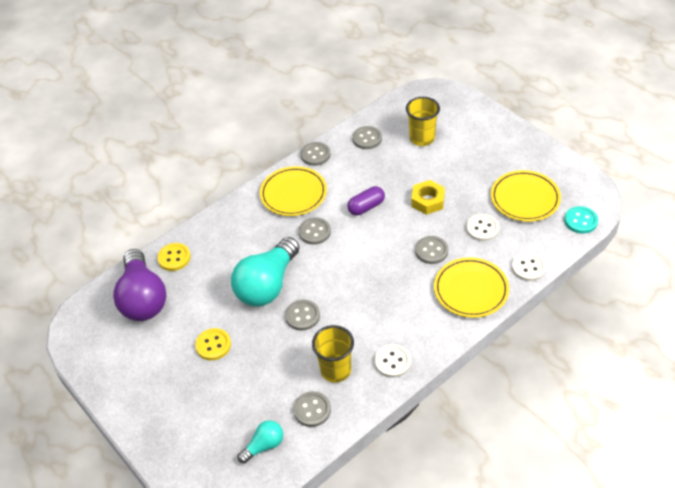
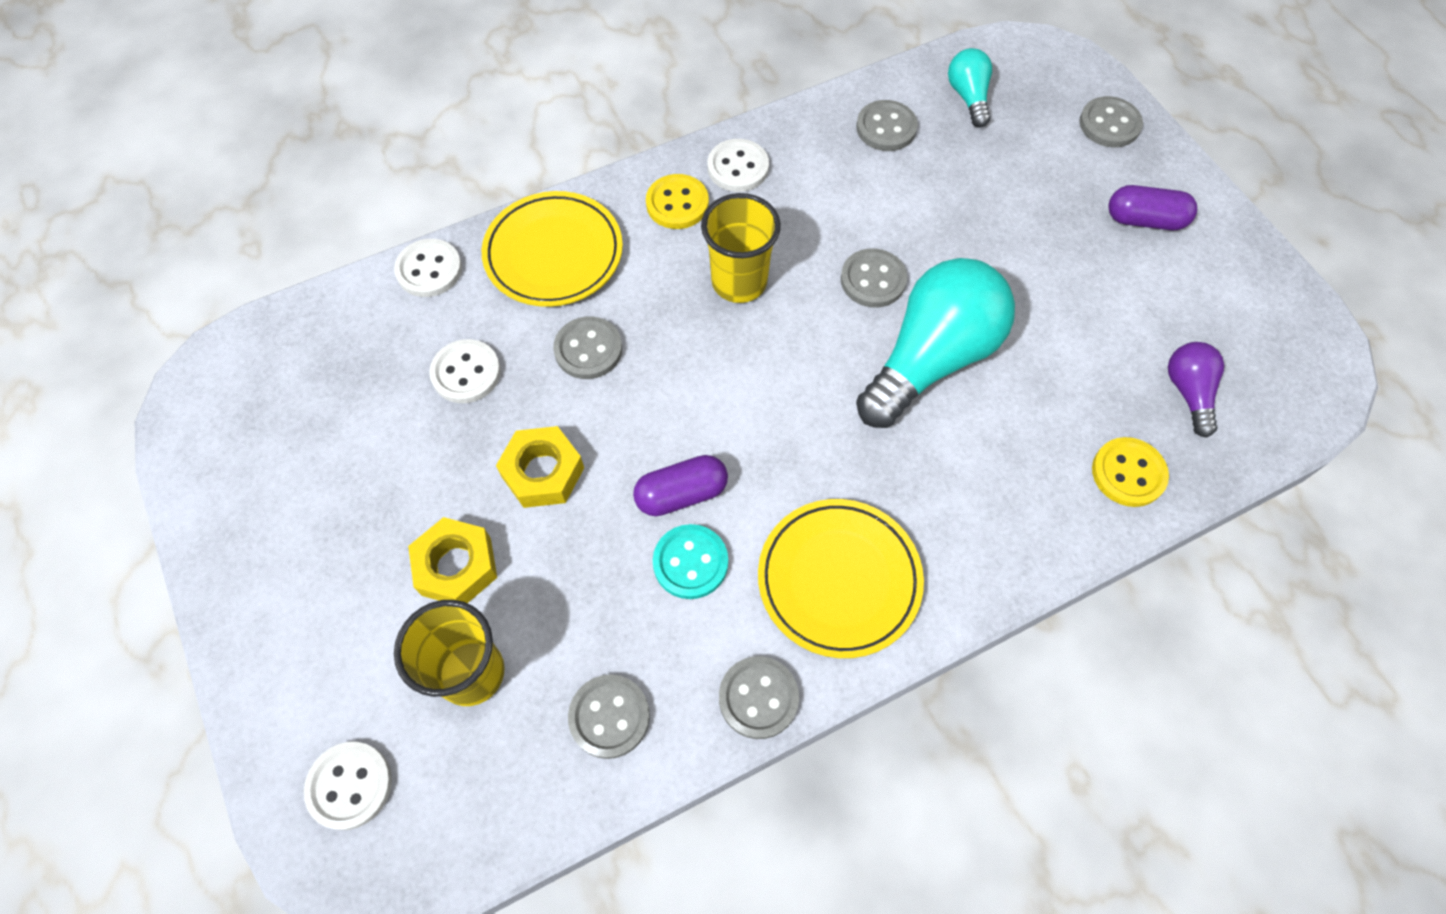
camera: 170 degrees left, 15 degrees up
(143, 298) = (1188, 392): purple light bulb -> purple light bulb, size x0.48
(157, 385) = (1144, 220): none -> purple capsule
(213, 345) = (1044, 265): yellow button -> yellow button (677, 203)
(264, 446) = (968, 97): turquoise light bulb -> turquoise light bulb turned 105 degrees clockwise
(314, 232) = (811, 458): grey button -> grey button (1109, 124)
(336, 370) = (835, 176): yellow cup -> yellow cup (739, 282)
(445, 165) = (457, 566): none -> yellow nut
(446, 105) = (350, 785): none -> white button
(525, 199) = (341, 421): yellow plate -> none
(580, 221) = (271, 339): turquoise button -> turquoise button (690, 562)

